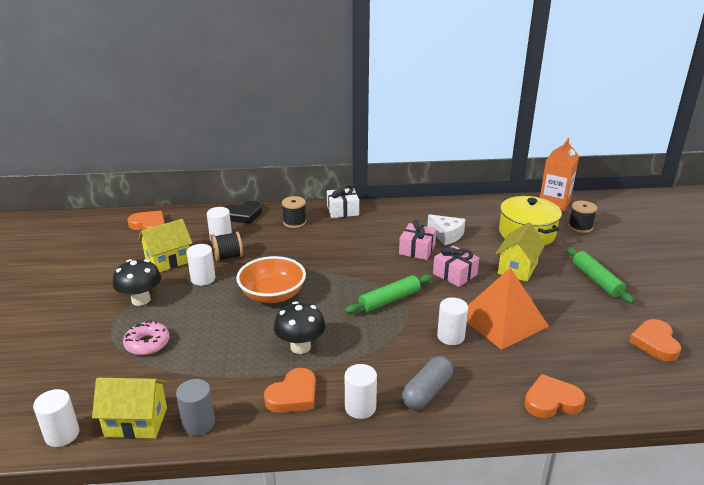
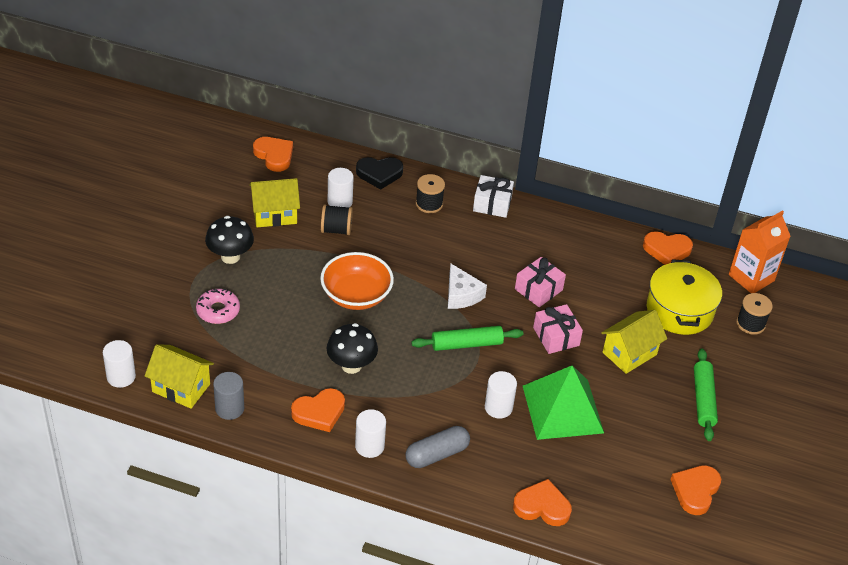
camera: 20 degrees right, 15 degrees up
(203, 279) = (298, 251): white cylinder -> none
(446, 235) = (585, 281): white cheese -> white cheese (461, 295)
(486, 203) = (667, 250): none -> orange heart
(502, 320) = (562, 409): orange pyramid -> green pyramid

